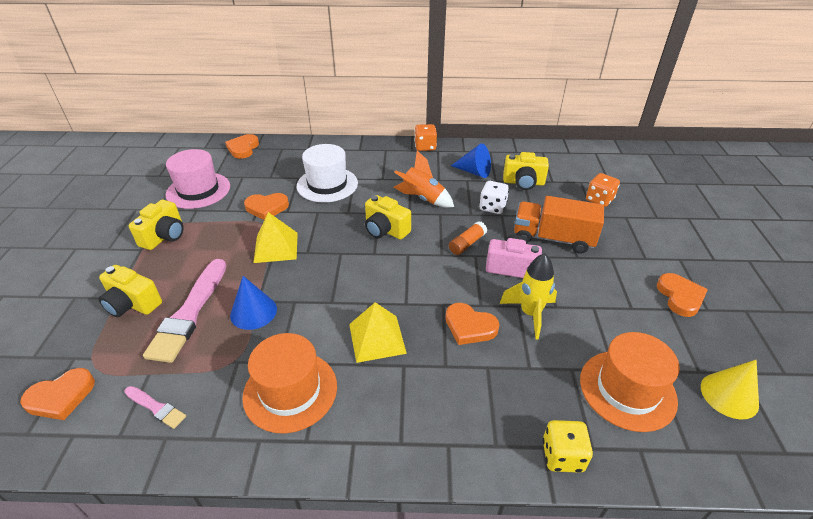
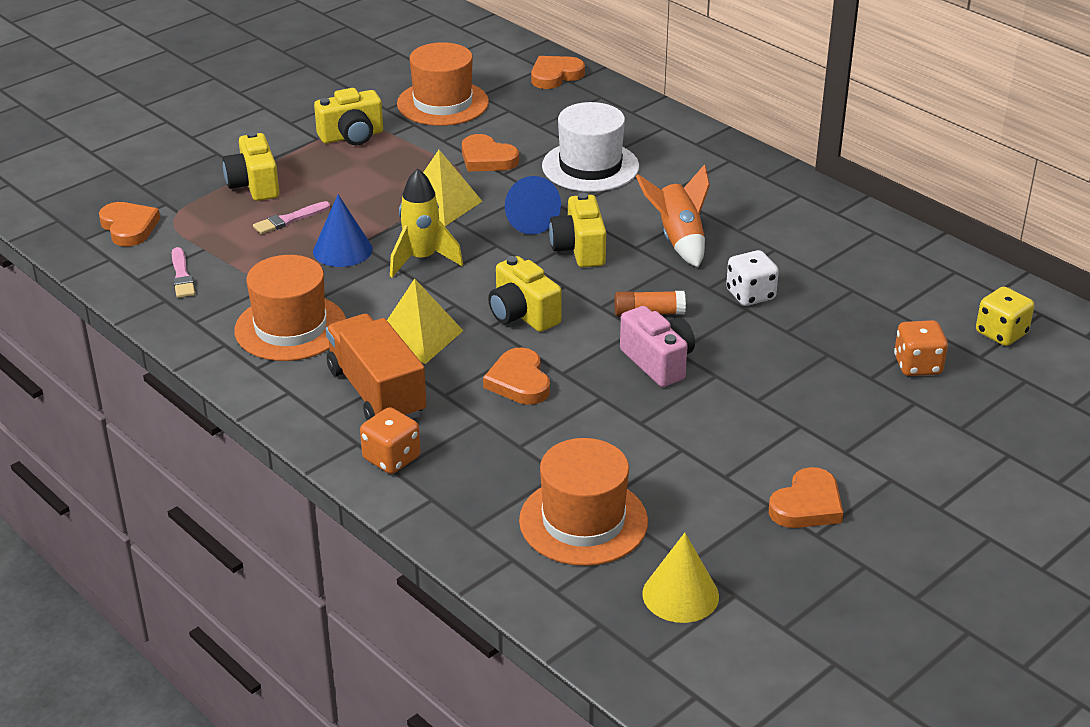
camera: 45 degrees right, 5 degrees down
(61, 397) = (129, 227): orange heart -> orange heart turned 135 degrees counterclockwise
(189, 313) = (289, 220): pink brush -> pink brush, size x0.48
(198, 190) = (443, 103): pink hat -> orange hat
(425, 147) = (790, 182): orange dice -> orange dice (391, 458)
(474, 172) = (802, 244): blue cone -> blue cone (528, 220)
(523, 183) = (847, 291): yellow camera -> yellow camera (522, 314)
(530, 314) = (600, 410): yellow rocket -> yellow rocket (422, 259)
(553, 238) = (764, 367): orange truck -> orange truck (376, 392)
(562, 456) = (437, 514): yellow dice -> yellow dice (1001, 333)

